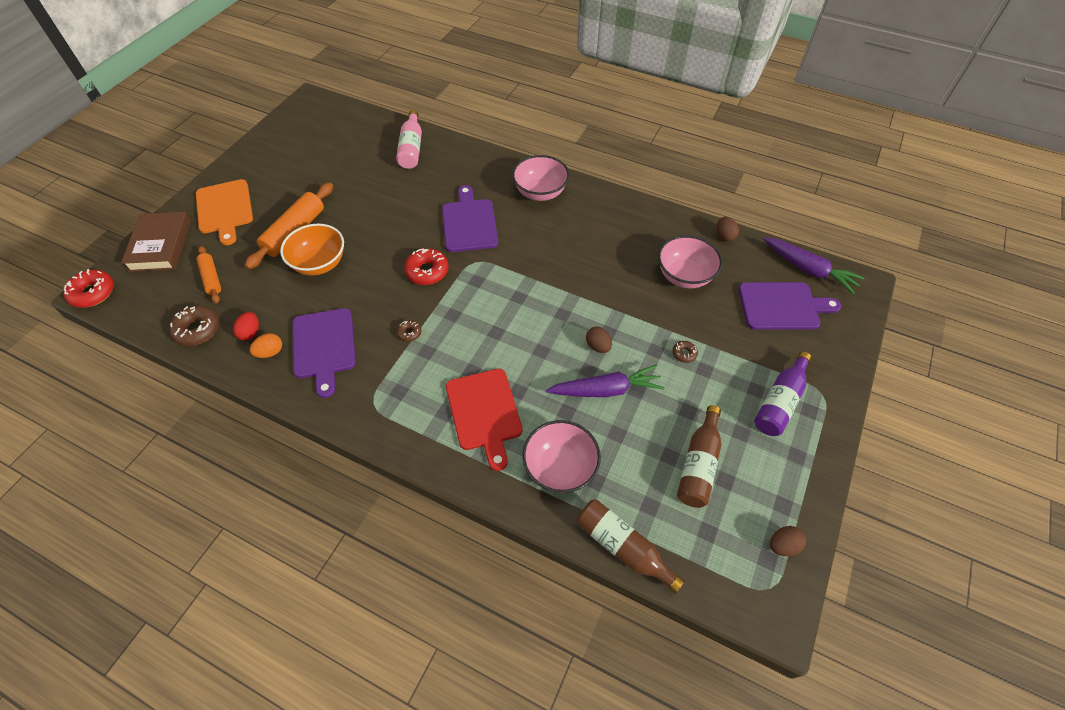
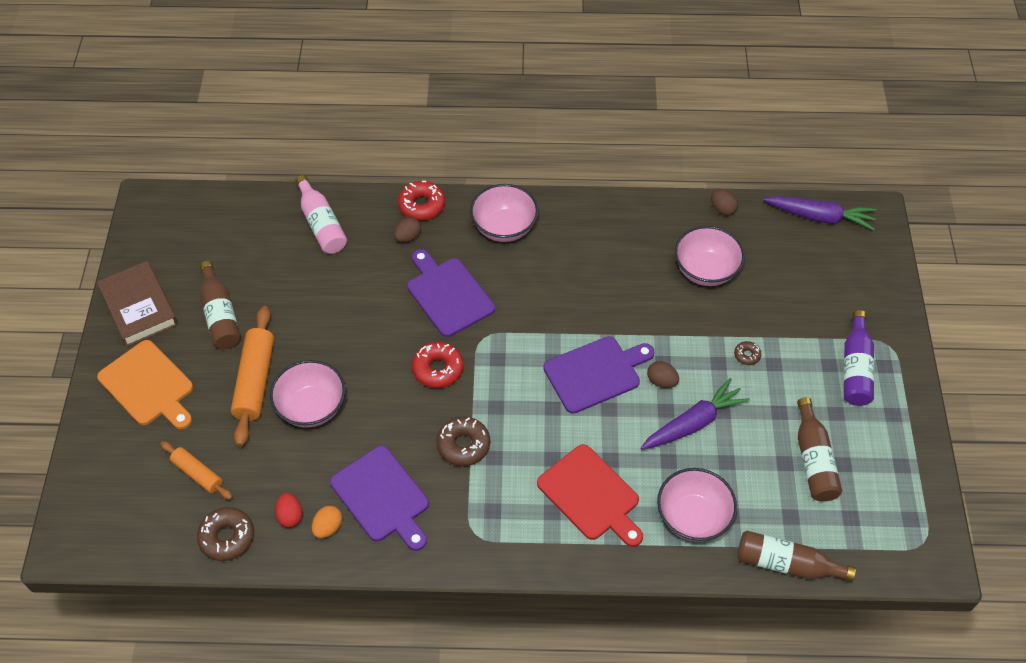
camera: 25 degrees left, 0 degrees up
(93, 293) = (67, 548): red donut -> red donut (422, 205)
(160, 245) = (104, 460): brown book -> brown book (139, 307)
(303, 182) = (220, 315): none -> brown bottle
(319, 263) = (311, 407): orange bowl -> pink bowl
(409, 333) = (463, 445): brown donut -> brown donut, size x1.91
(782, 306) = (813, 267): purple cutting board -> purple cutting board (595, 373)
(782, 545) = (917, 501): brown egg -> brown egg (408, 237)

